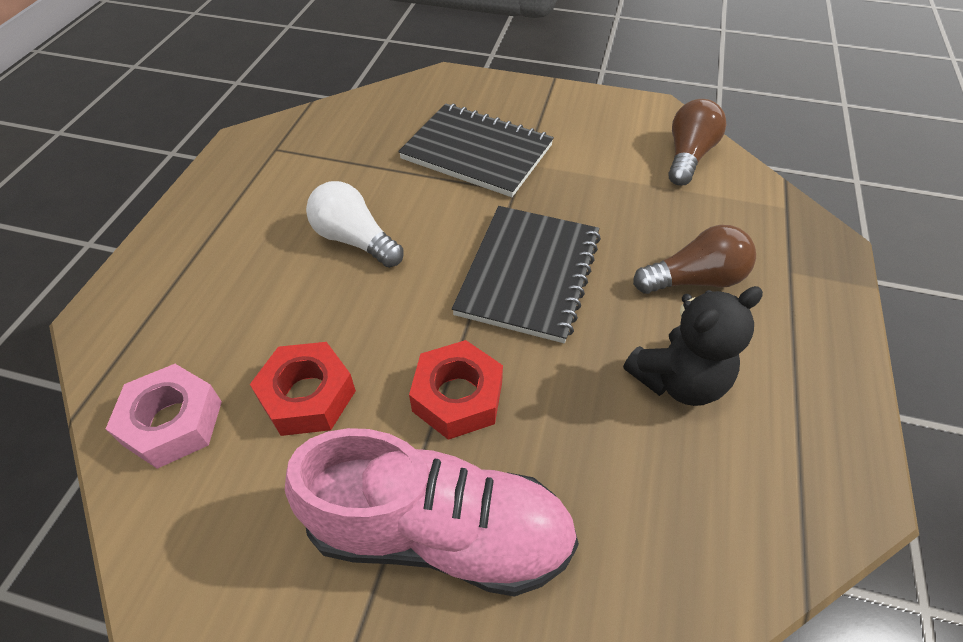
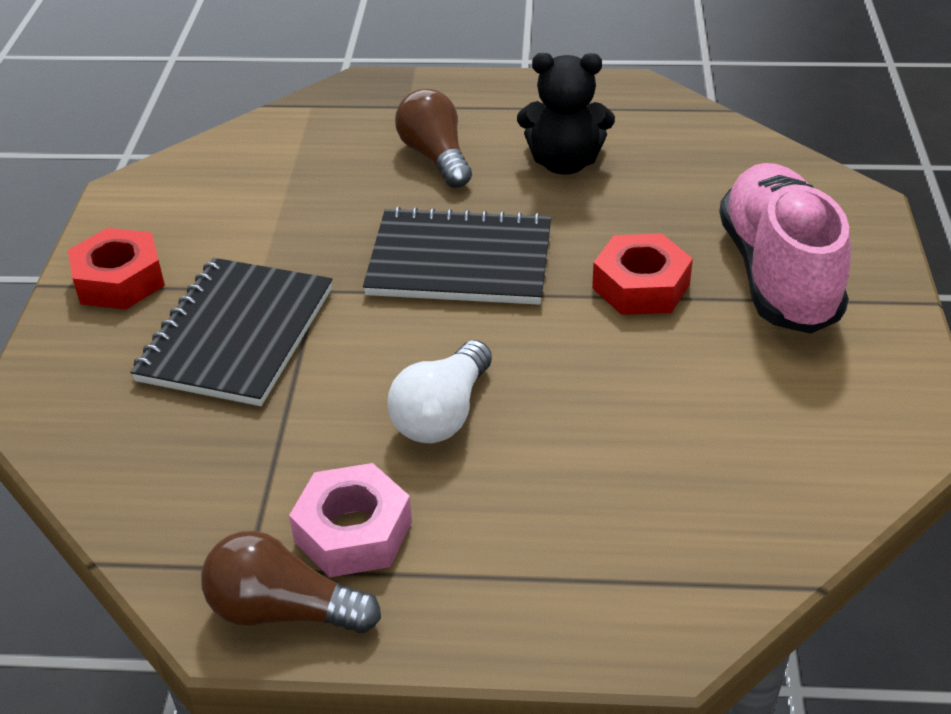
camera: 100 degrees left, 10 degrees down
(172, 422) = (773, 489): pink nut -> pink nut (353, 532)
(307, 396) = (689, 390): red nut -> red nut (119, 280)
(678, 380) = (564, 163): black teddy bear -> black teddy bear turned 135 degrees clockwise
(688, 156) = (229, 165): brown light bulb -> brown light bulb (283, 611)

